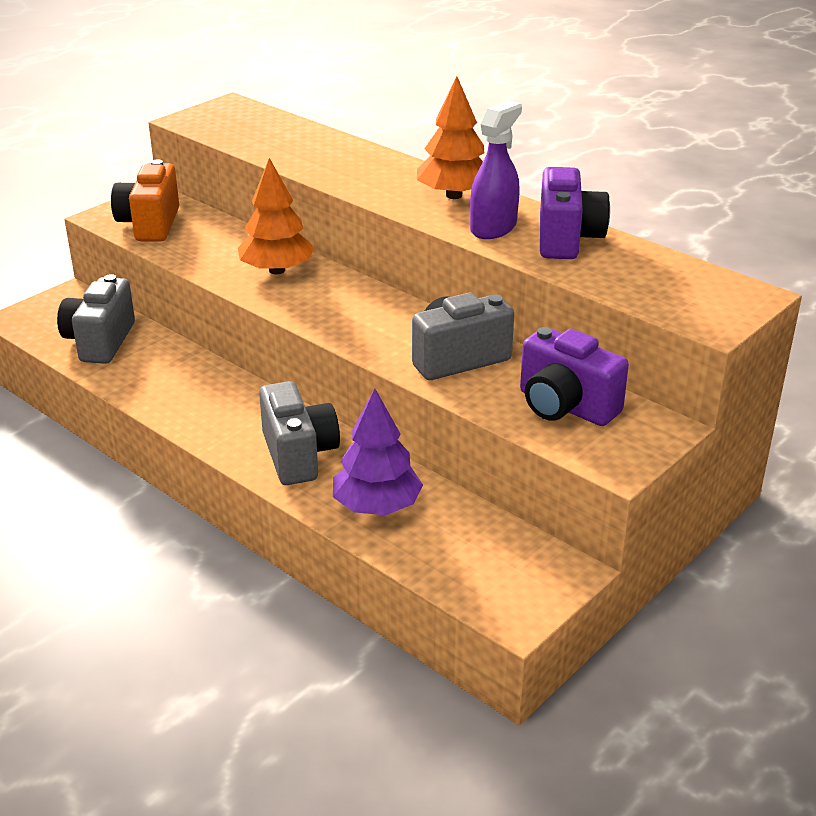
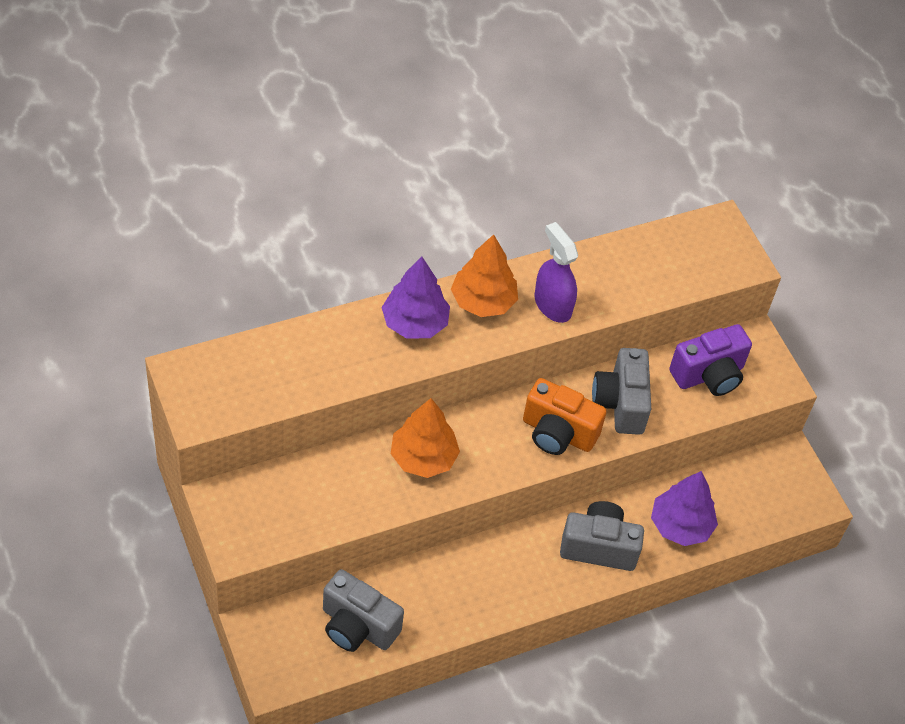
camera: 70 degrees left, 20 degrees up
(150, 224) = (278, 518): orange camera -> orange camera (558, 433)
(387, 173) = (414, 323): none -> purple tree
(567, 239) = (594, 273): purple camera -> none

